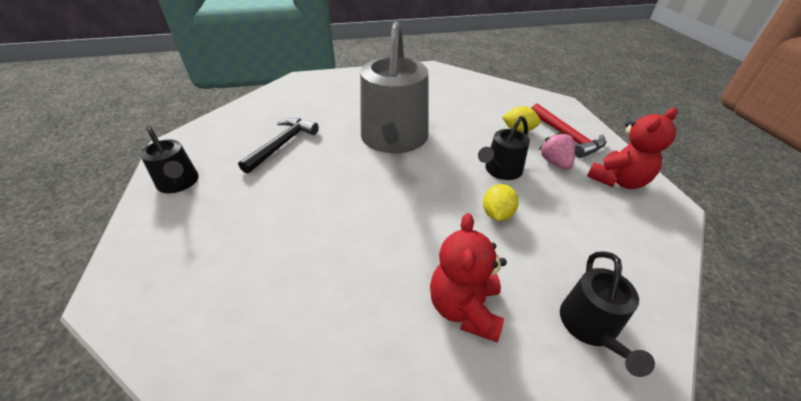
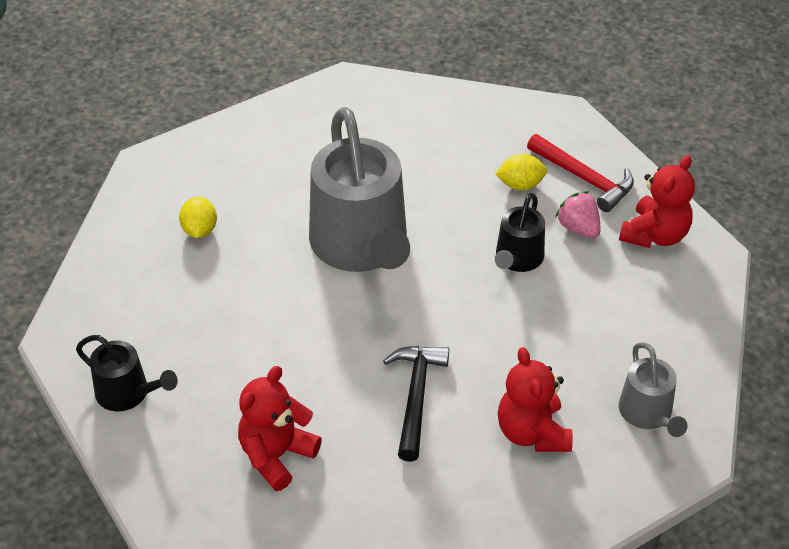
camera: 20 degrees left, 5 degrees up
(237, 257) = (276, 455): none -> red teddy bear
(282, 145) = (216, 298): black hammer -> black hammer (415, 397)
(497, 214) = (531, 321): yellow lemon -> yellow lemon (199, 230)
(590, 327) = (648, 413): black watering can -> grey watering can

